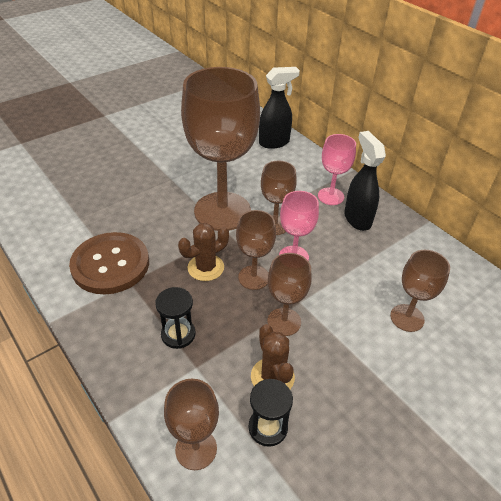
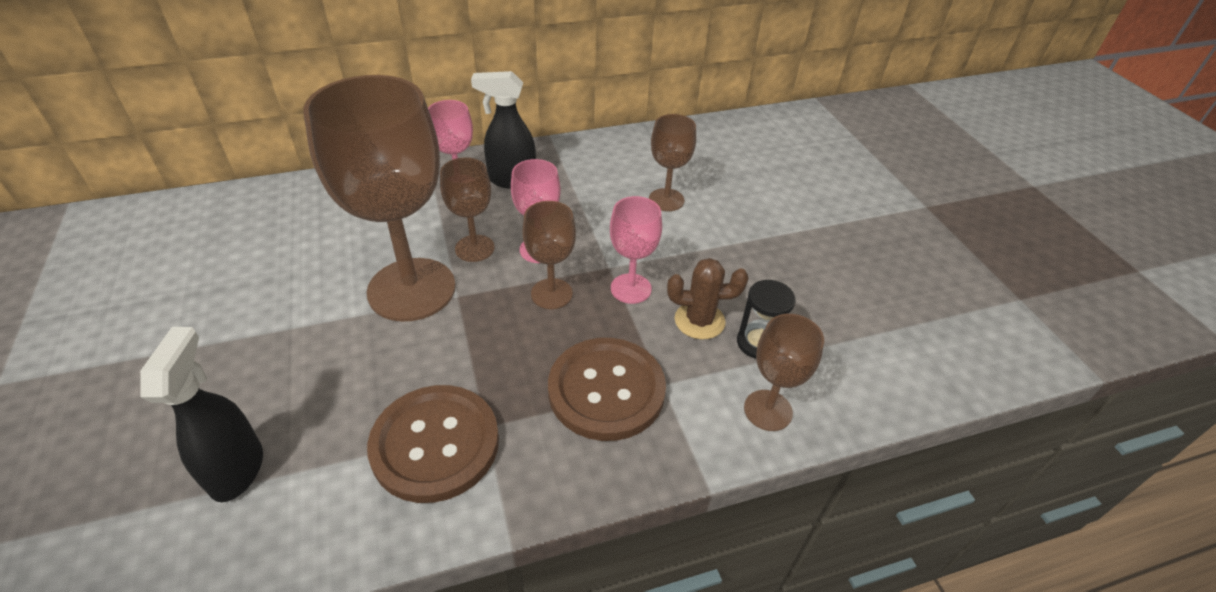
camera: 70 degrees left, 0 degrees up
(178, 334) = (606, 390): black hourglass -> brown button
(206, 268) = (508, 335): brown cactus -> none
(274, 142) = (310, 197): black spray bottle -> black spray bottle (238, 469)
(284, 322) = (631, 288): brown goblet -> pink goblet

